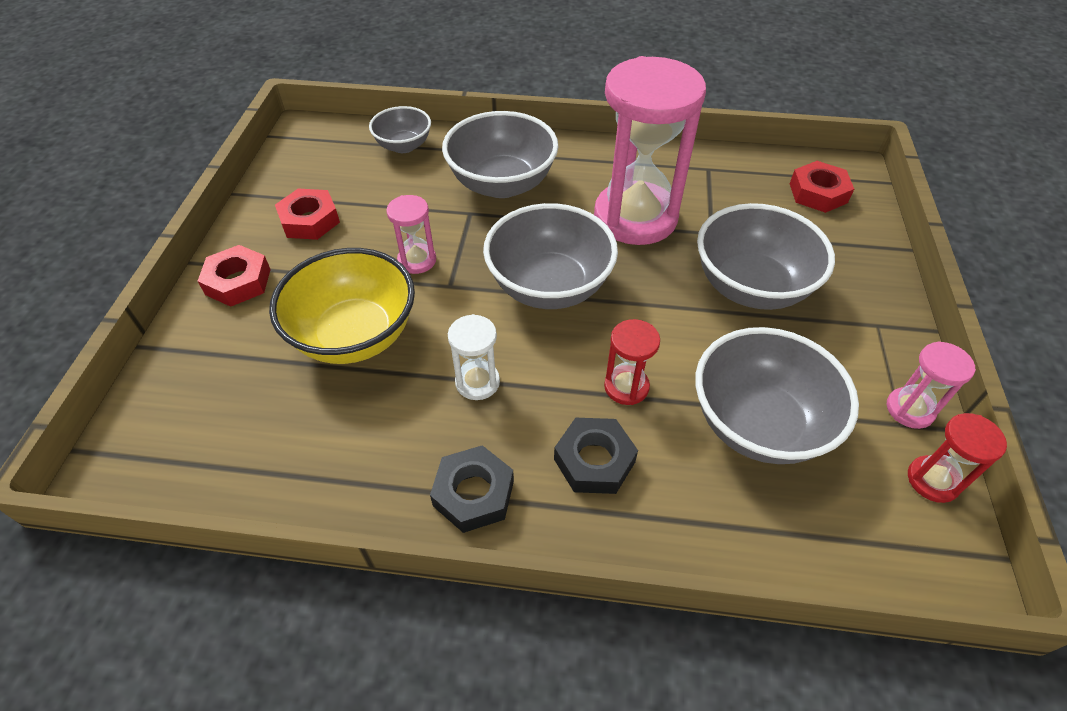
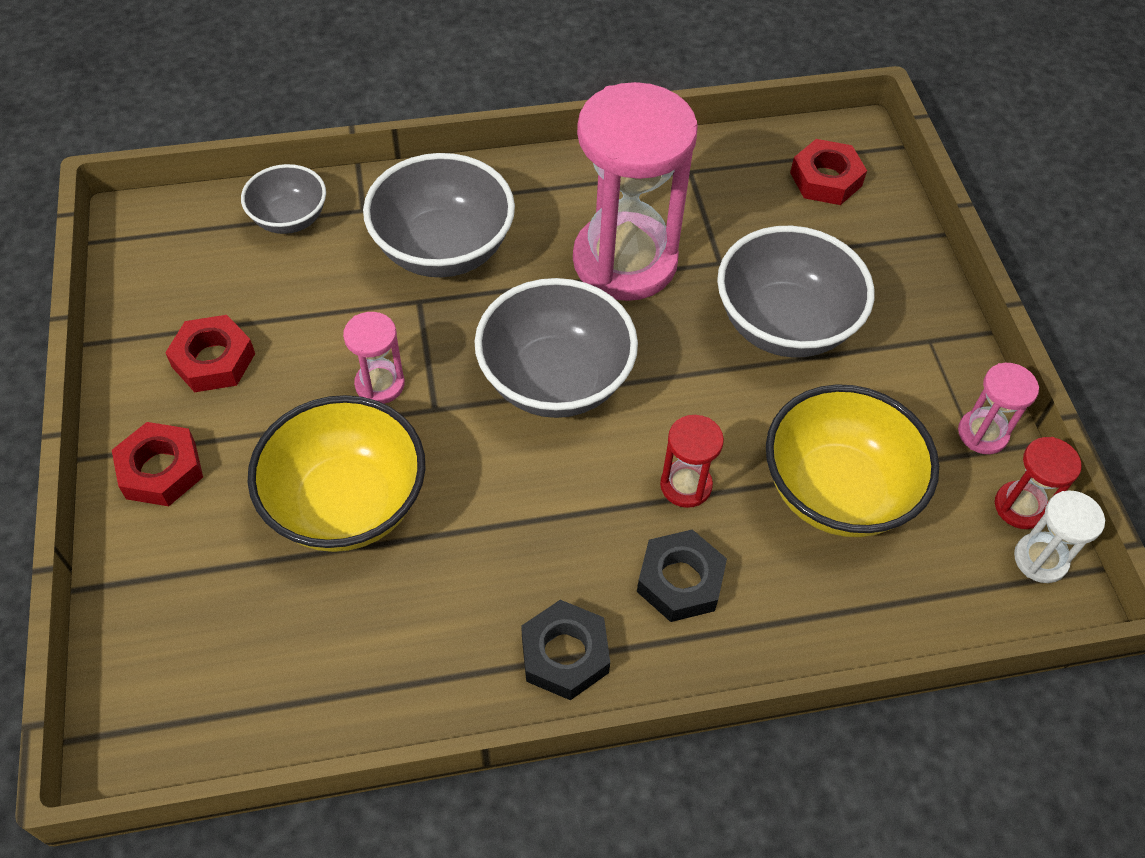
camera: 20 degrees left, 5 degrees up
(477, 382) = (518, 524): white hourglass -> white hourglass (1040, 559)
(758, 423) = (836, 491): grey bowl -> yellow bowl

